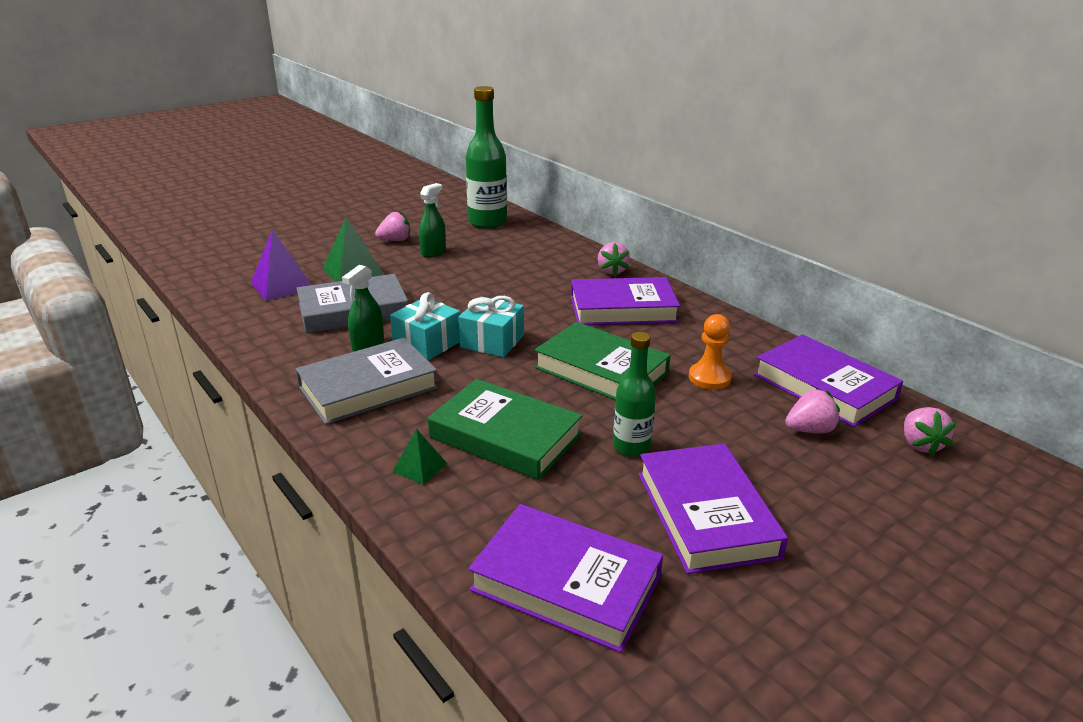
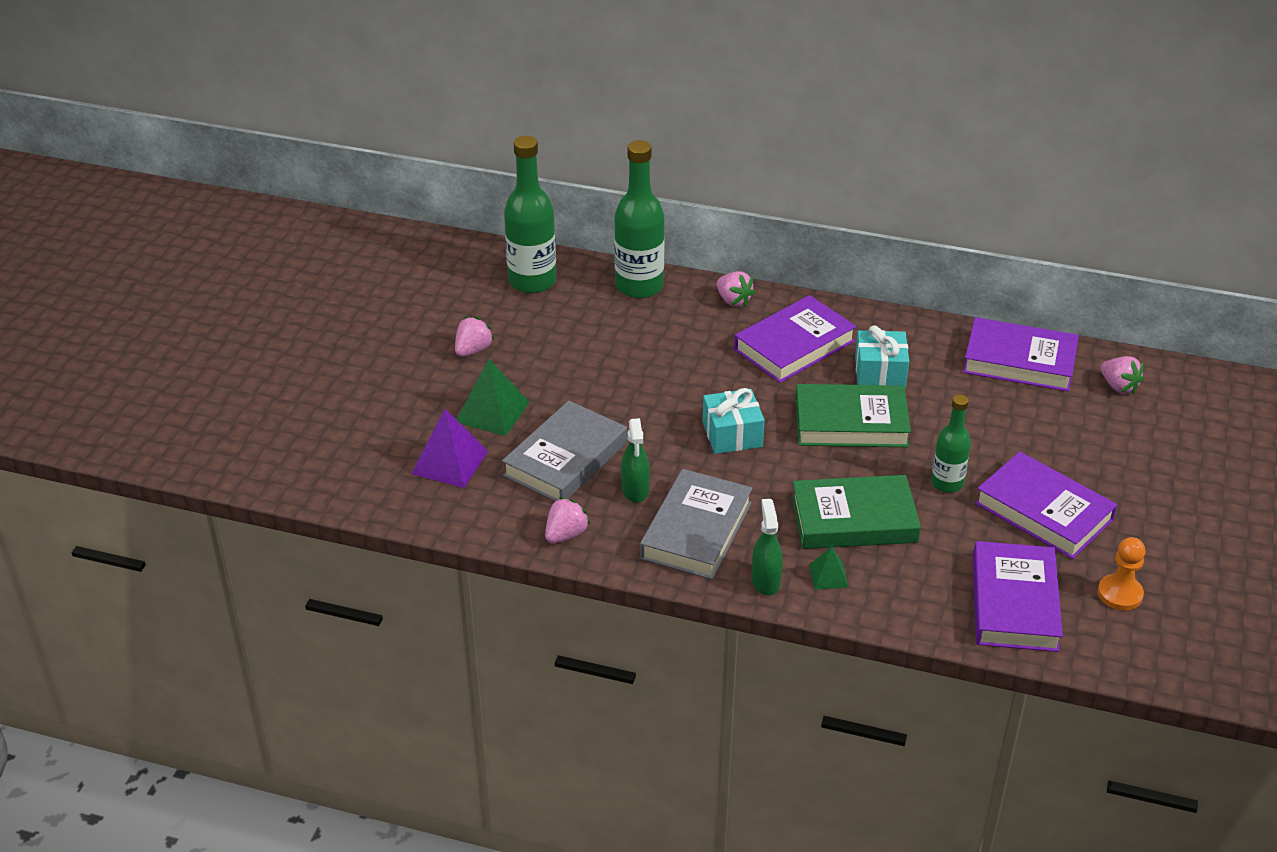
camera: 35 degrees left, 10 degrees up
(427, 343) = (682, 463): turquoise gift -> turquoise gift (880, 372)
(433, 252) = (535, 349): green spray bottle -> green spray bottle (765, 581)
(554, 244) = (639, 286): none -> green bottle
(566, 583) = (1014, 603): purple book -> purple book turned 75 degrees counterclockwise
(709, 378) = (935, 391): orange pawn -> orange pawn (1120, 594)
(809, 430) = (1044, 408): pink strawberry -> pink strawberry (566, 534)

